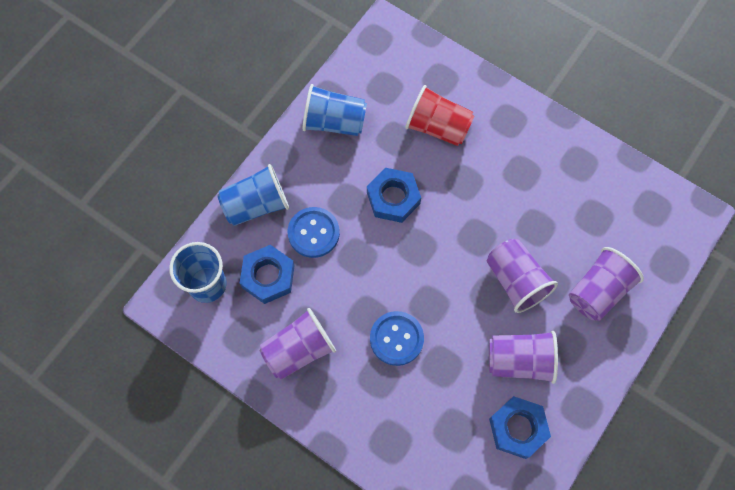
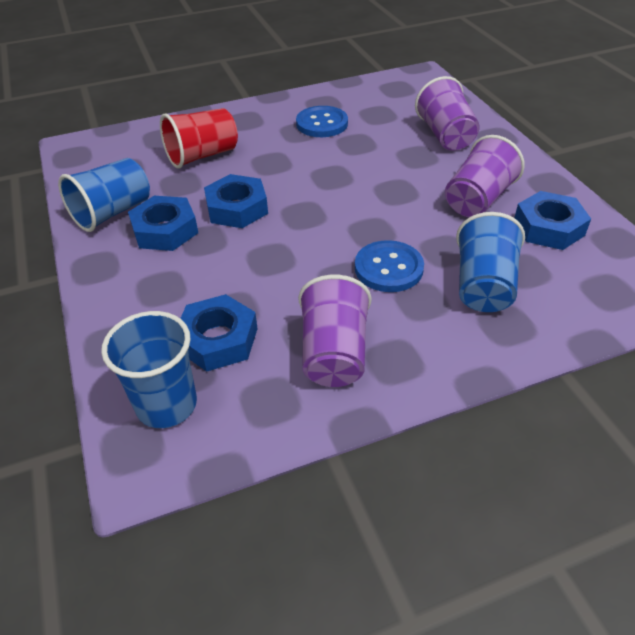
camera: 55 degrees left, 25 degrees down
(256, 205) = (123, 310): blue cup -> blue cup (483, 286)
(313, 233) = (209, 278): blue button -> blue button (322, 124)
(339, 170) = (165, 230): none -> blue nut
(516, 281) = (396, 172): purple cup -> none

